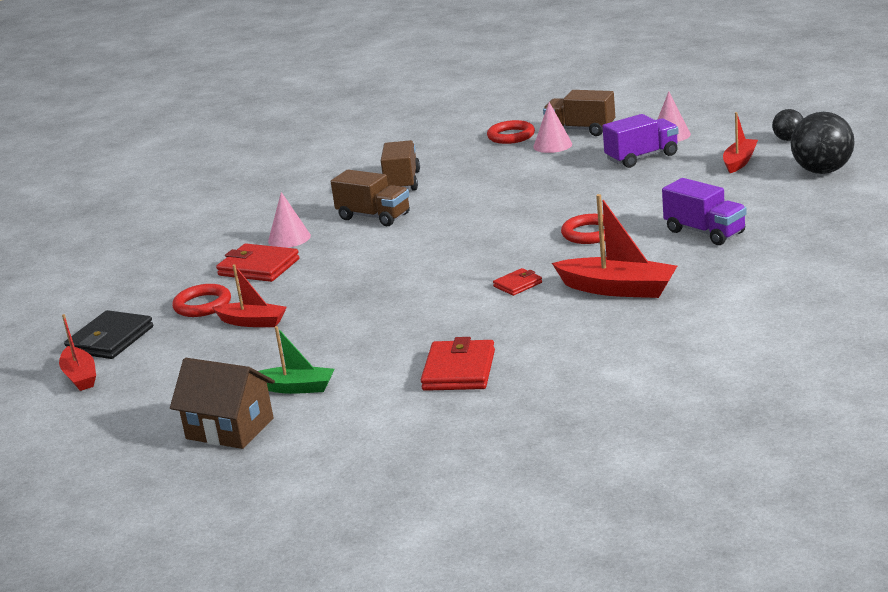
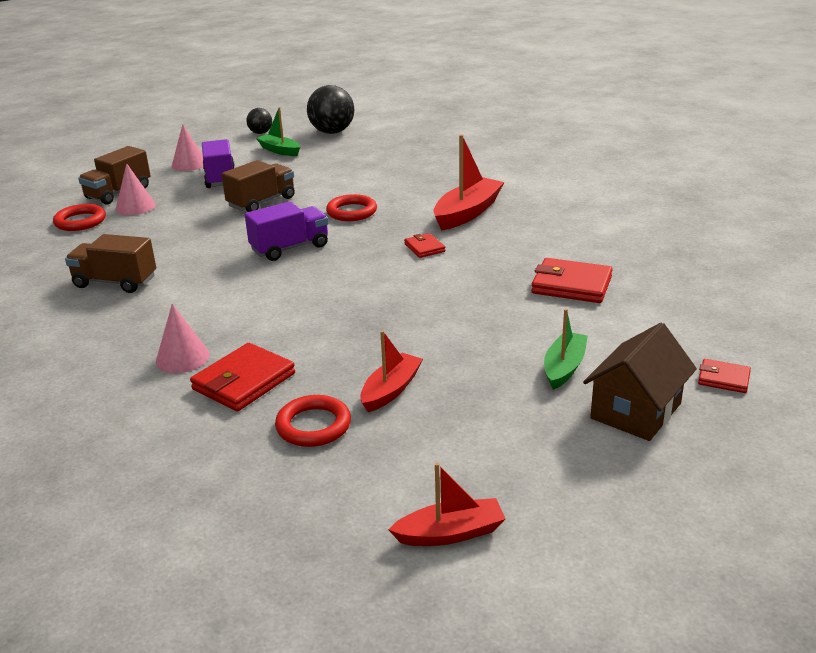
camera: 80 degrees left, 5 degrees up
(110, 340) = (356, 506): black wallet -> none
(287, 468) = (723, 379): none -> red wallet
(374, 217) = (188, 303): brown truck -> brown truck (261, 202)
(705, 232) = (395, 175): purple truck -> purple truck (290, 248)
(739, 161) = (279, 151): red boat -> green boat

